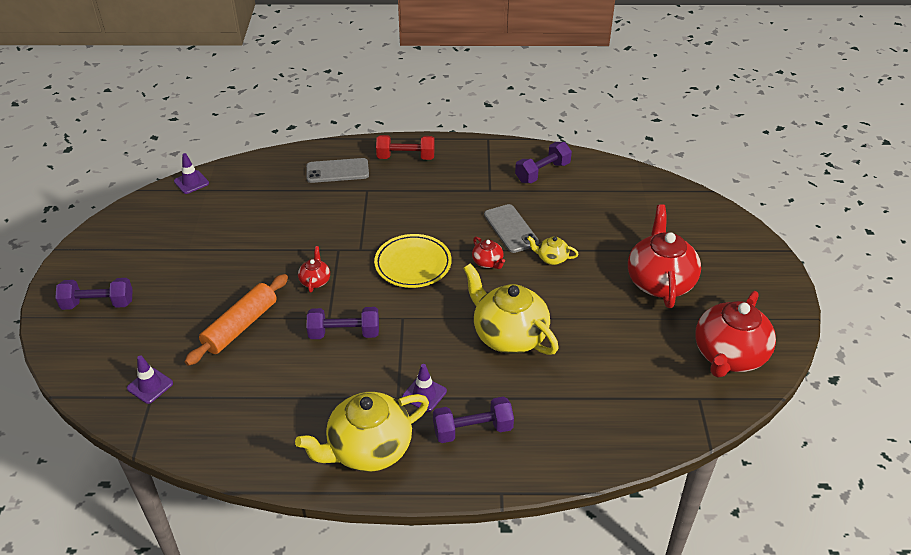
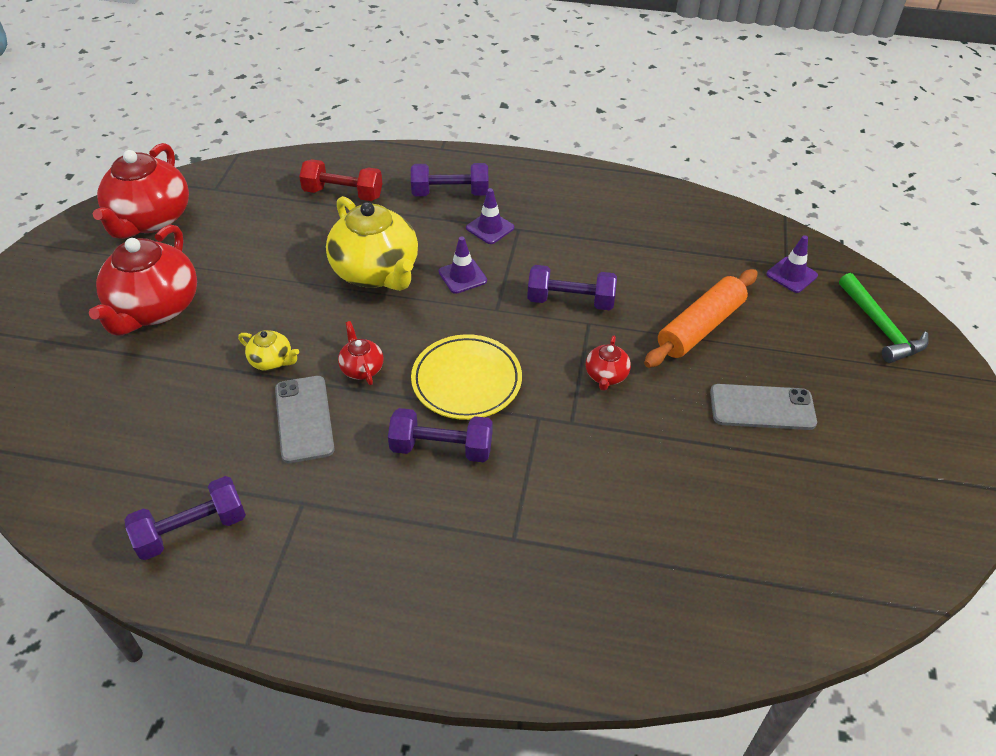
camera: 170 degrees left, 5 degrees up
(92, 348) = (880, 326): none -> green hammer
(98, 304) = (901, 385): purple dumbbell -> purple dumbbell (441, 448)
(191, 182) = (843, 615): purple traffic cone -> purple traffic cone (462, 276)
(337, 171) = (563, 598): grey phone -> grey phone (762, 407)
(368, 449) = (554, 191): yellow teapot -> none
(406, 157) = (426, 615): red dumbbell -> red dumbbell (343, 194)
(728, 356) = (151, 219): red teapot -> red teapot turned 150 degrees clockwise

